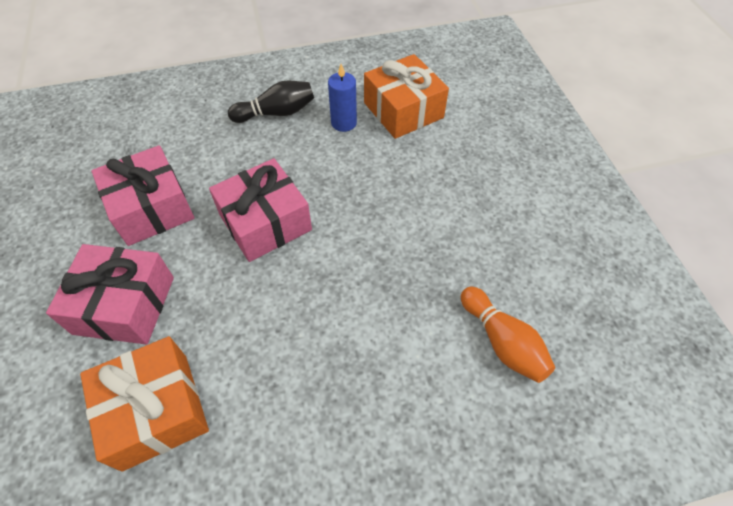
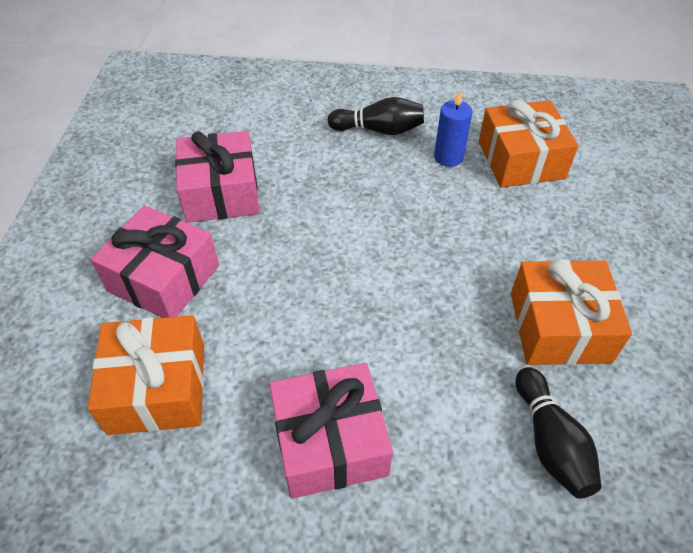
camera: 20 degrees right, 5 degrees down
(265, 222) = (329, 237): pink gift -> pink gift (330, 442)
(478, 244) = (559, 327): none -> orange gift
(502, 342) = (550, 442): orange bowling pin -> black bowling pin

